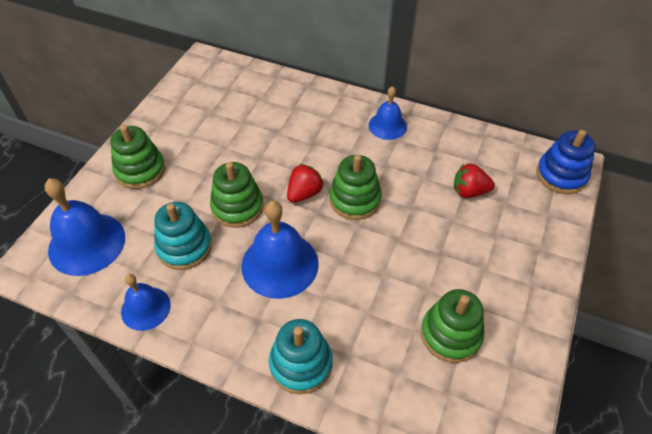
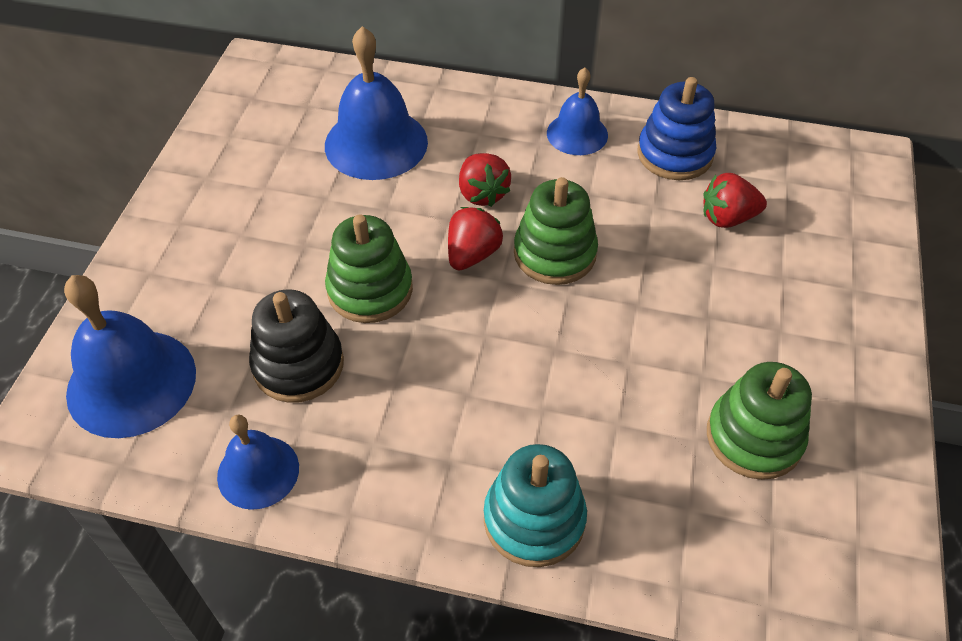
camera: 10 degrees left, 0 degrees up
(140, 170) = (193, 253): green stacking toy -> none
(184, 247) = (298, 365): turquoise stacking toy -> black stacking toy
(280, 264) = (461, 370): blue bell -> blue bell (376, 143)
(319, 156) = (482, 194): none -> red strawberry
(561, 175) = (857, 176): blue stacking toy -> blue stacking toy (674, 154)

